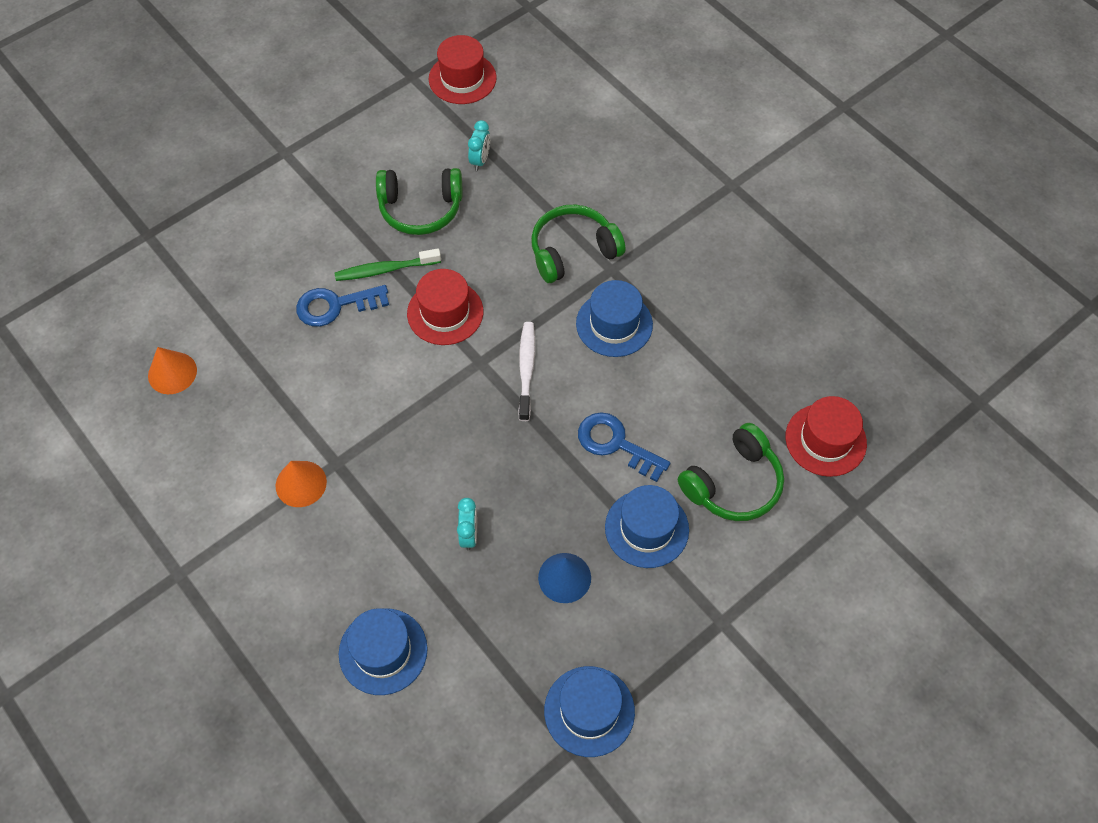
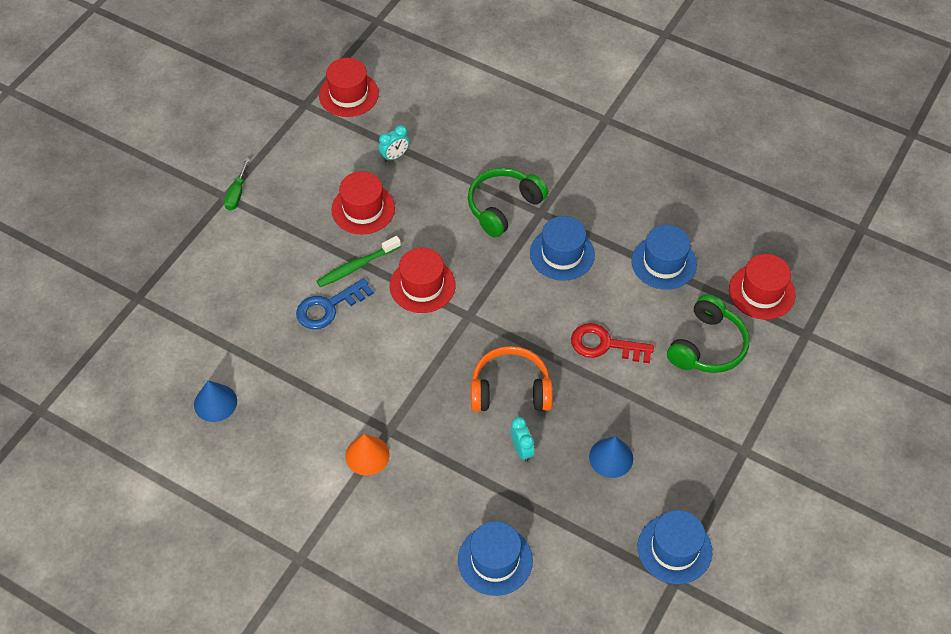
camera: 20 degrees left, 5 degrees down
(172, 373) = (215, 403): orange cone -> blue cone
(298, 153) = (237, 193): none -> green screwdriver
(420, 208) = (363, 209): green headphones -> red hat
(480, 160) = (394, 156): turquoise clock -> turquoise clock turned 60 degrees clockwise
(487, 461) = (510, 390): none -> orange headphones
(526, 369) = (508, 309): white toothbrush -> none
(616, 444) = (605, 345): blue key -> red key
(646, 528) = (657, 400): blue hat -> blue hat (664, 262)

